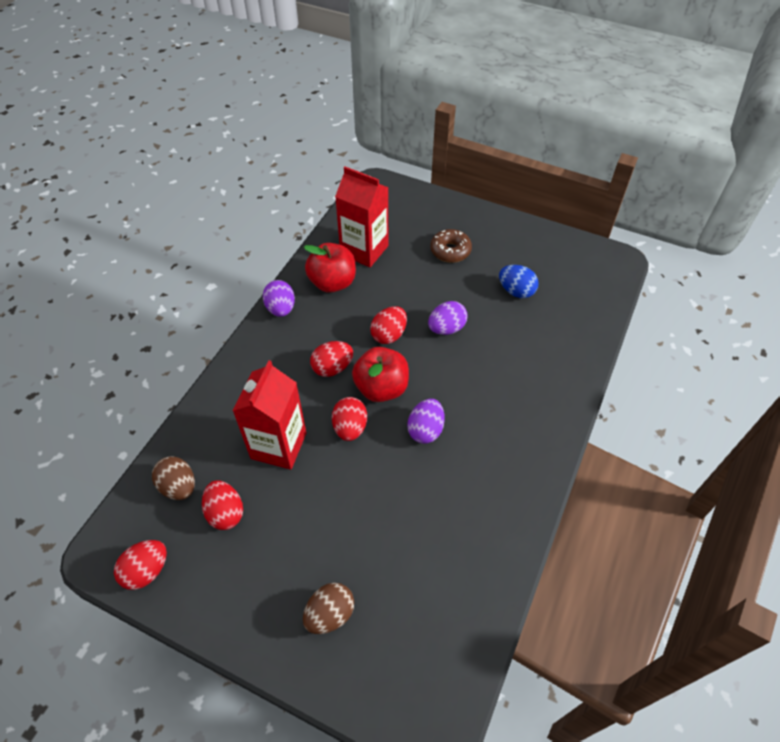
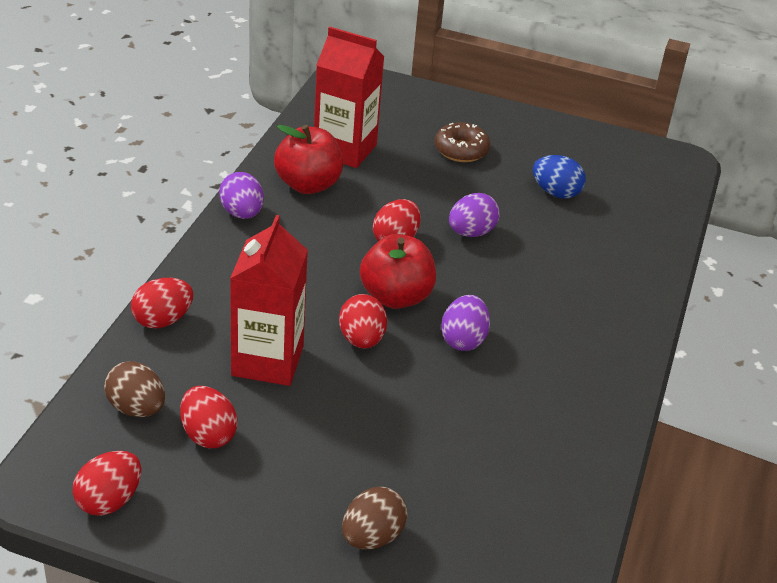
camera: 10 degrees left, 15 degrees down
(332, 368) = (325, 276): red egg -> red egg (162, 320)

